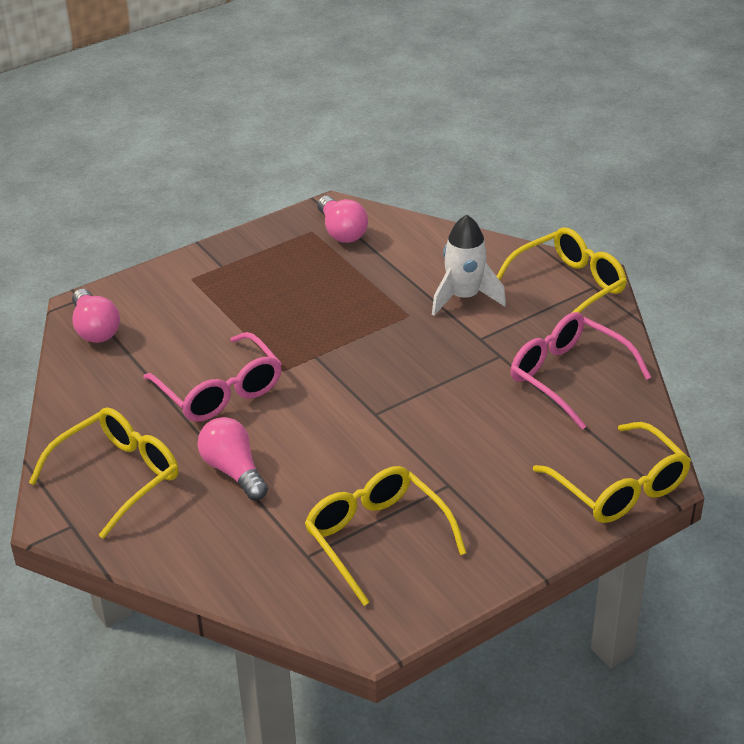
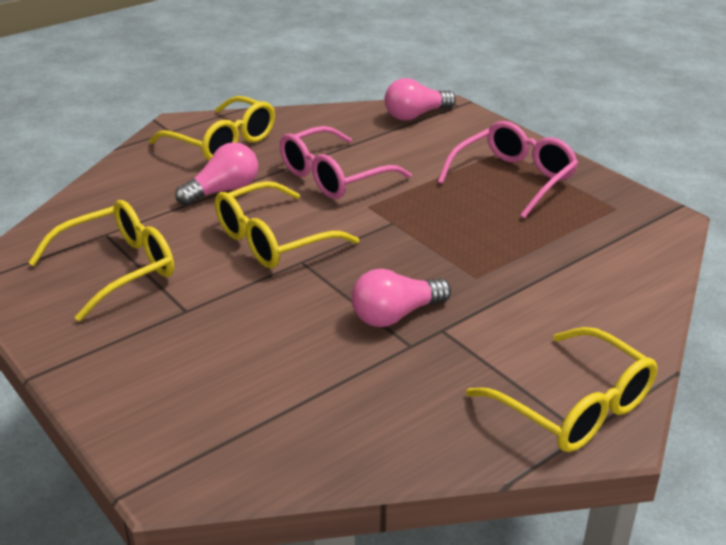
camera: 85 degrees right, 5 degrees down
(341, 231) = (623, 226): pink light bulb -> pink light bulb (395, 315)
(464, 297) = (522, 316): white rocket -> none
(569, 377) = (373, 403): pink glasses -> pink glasses (513, 179)
(619, 487) = (159, 442): yellow glasses -> yellow glasses (274, 240)

